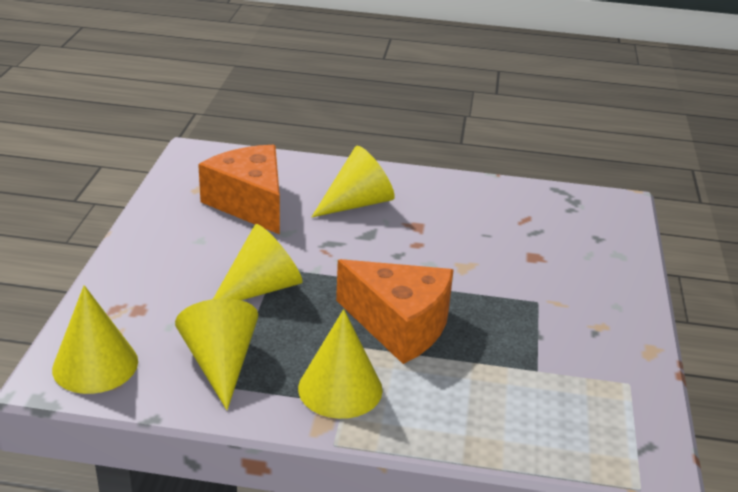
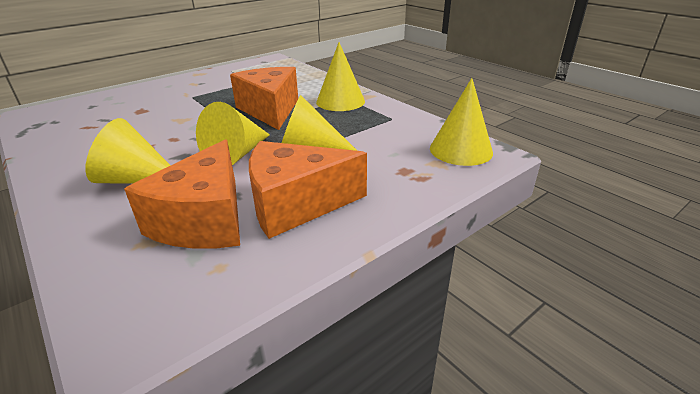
camera: 135 degrees left, 0 degrees up
(199, 238) = (296, 204): none -> orange cheese
(220, 363) = (385, 127): yellow cone -> yellow cone (237, 154)

